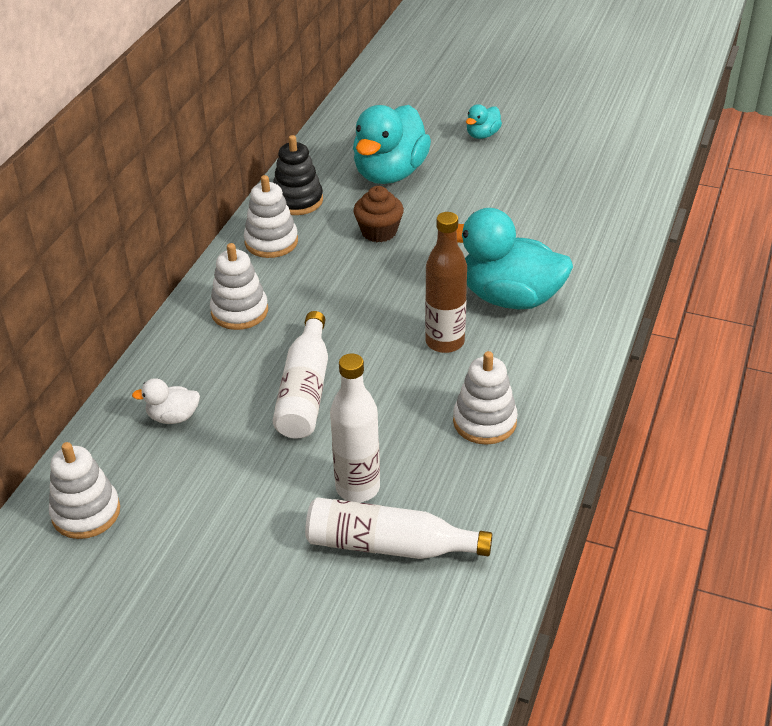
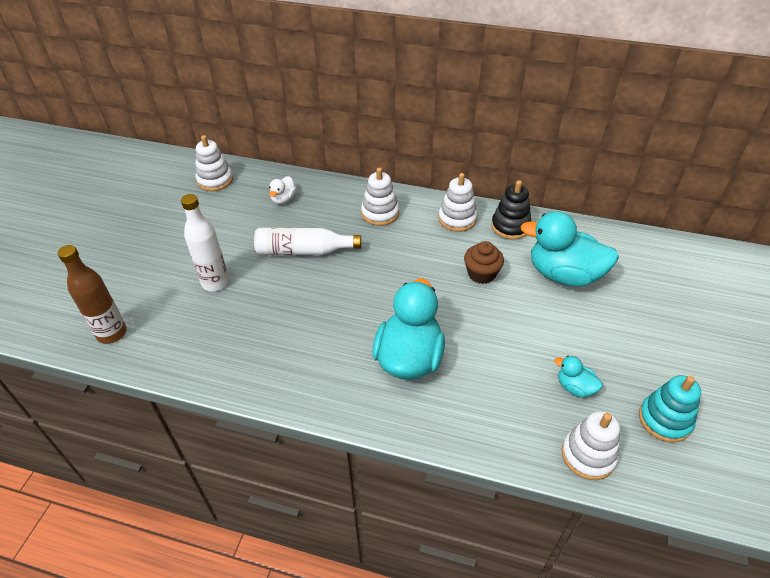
camera: 85 degrees right, 5 degrees up
(173, 417) = (283, 199): white duck -> white duck turned 150 degrees counterclockwise
(388, 545) = (166, 300): white bottle -> none
(445, 342) = (353, 319): brown bottle -> brown bottle (112, 333)
(482, 135) = (649, 334): turquoise duck -> turquoise duck (575, 387)
(484, 422) = (268, 344): white stacking toy -> white stacking toy (588, 455)
(585, 146) = (664, 420): none -> turquoise stacking toy

